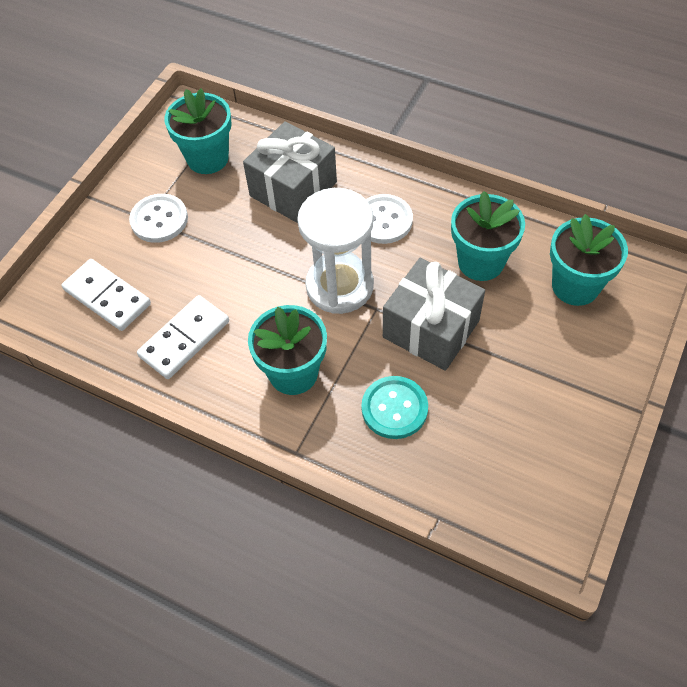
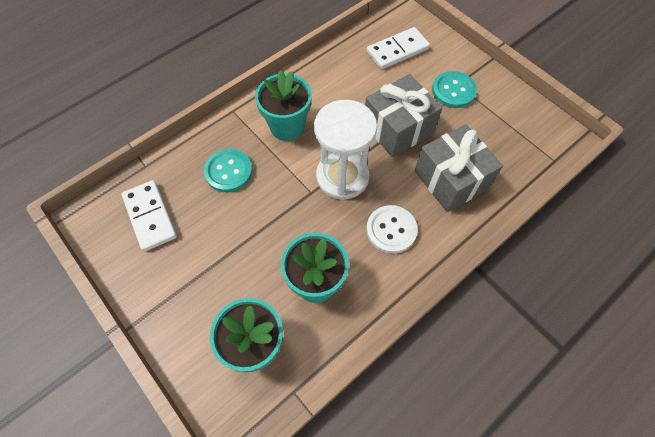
camera: 110 degrees right, 5 degrees up
(159, 220) = (453, 91): white button -> turquoise button
(184, 339) = (344, 79): white domino -> white domino (150, 216)
(207, 158) = (506, 134): turquoise flower pot -> none
(431, 329) = (275, 219): grey gift -> grey gift (398, 128)

